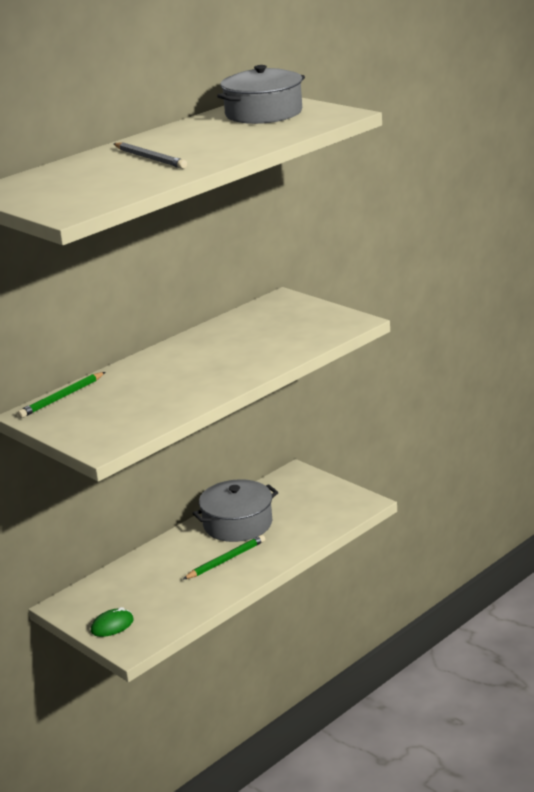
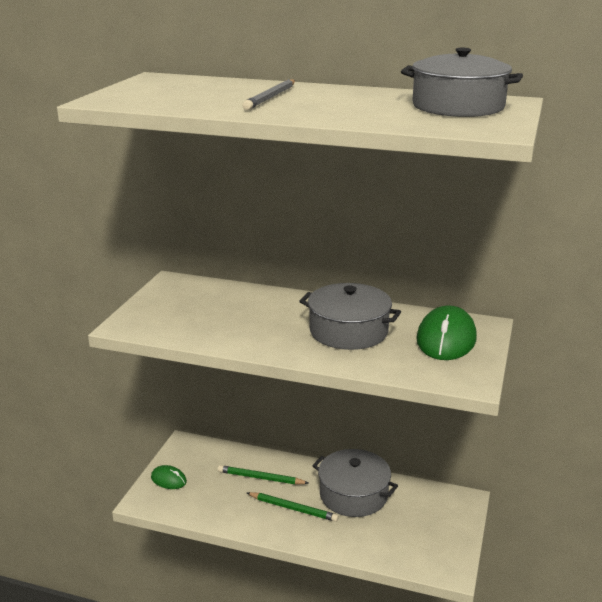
camera: 60 degrees right, 0 degrees up
(62, 397) = (205, 285): green pencil -> green pencil (260, 478)
(231, 349) = (348, 331): none -> grey pot
(286, 316) = (446, 339): none -> green mouse

